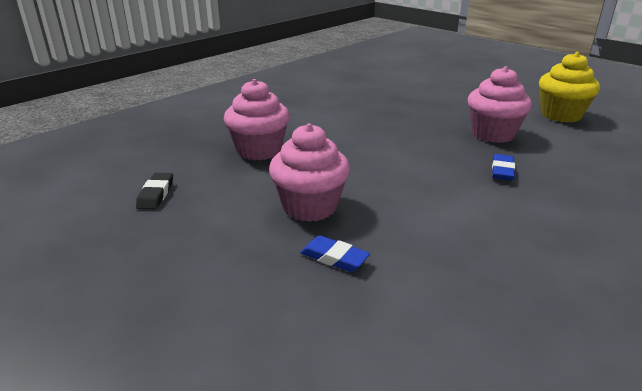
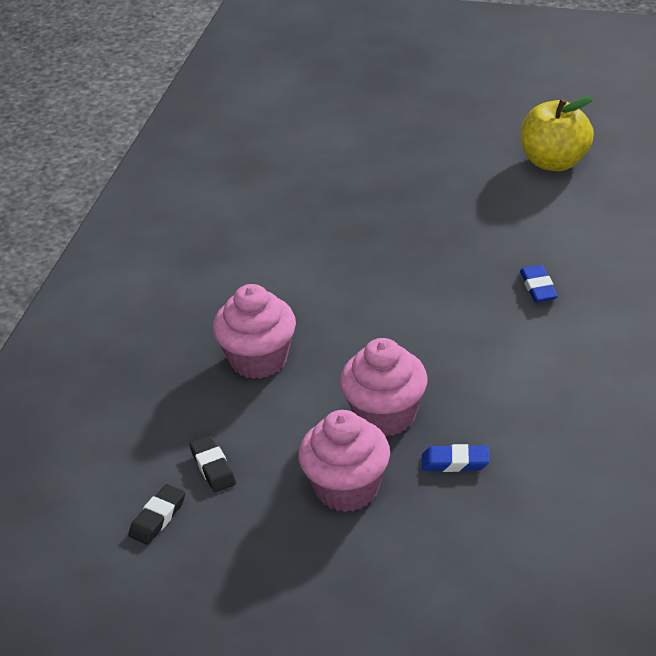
camera: 25 degrees left, 10 degrees up
(82, 209) = (158, 518): none -> black eraser
(493, 134) = (498, 228): pink cupcake -> pink cupcake (347, 489)
(560, 115) = (554, 162): yellow cupcake -> yellow apple

